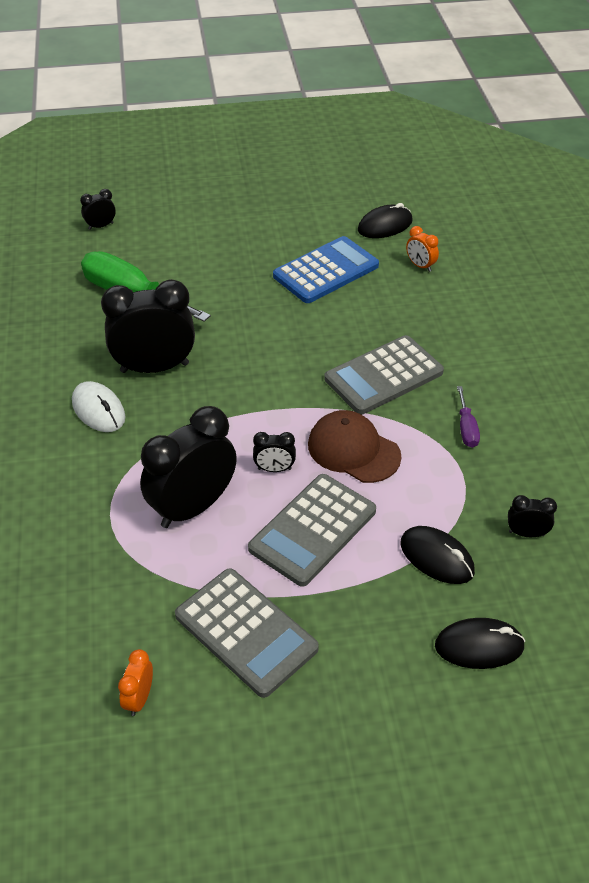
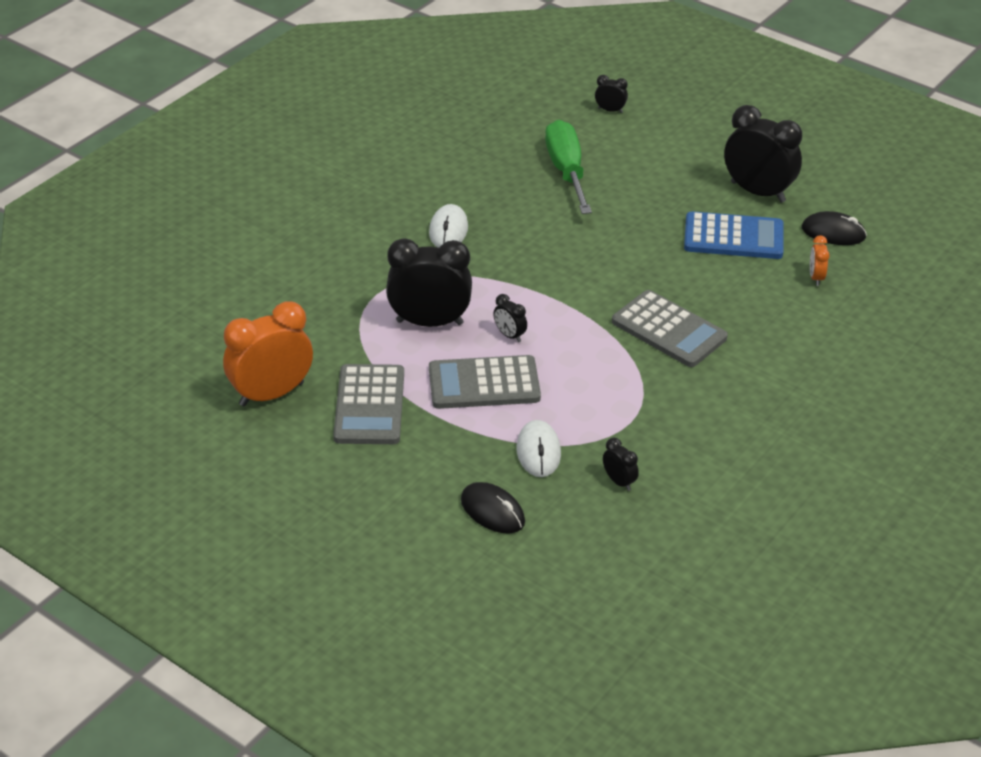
camera: 45 degrees right, 5 degrees down
(139, 698) = (271, 394): orange clock -> orange clock, size x2.24
(154, 367) = (518, 227): black clock -> black clock (758, 192)
(353, 450) = (577, 359): brown cap -> none
(383, 375) = (668, 330): grey calculator -> grey calculator turned 150 degrees counterclockwise
(436, 558) = (538, 452): black mouse -> white mouse
(466, 428) = (677, 399): purple screwdriver -> none

